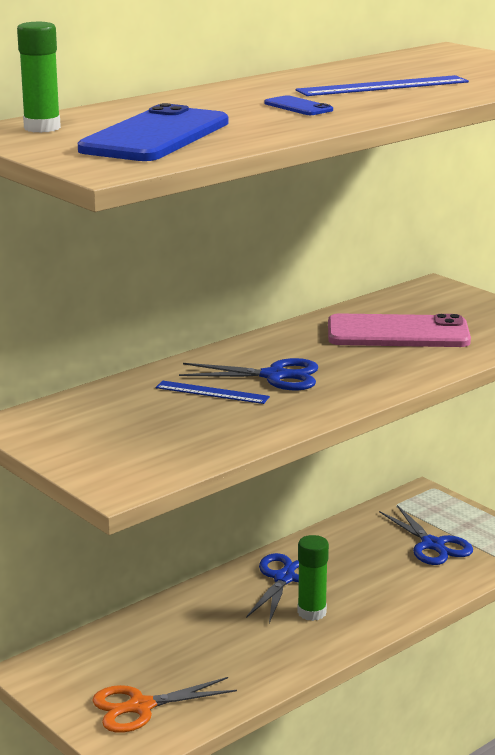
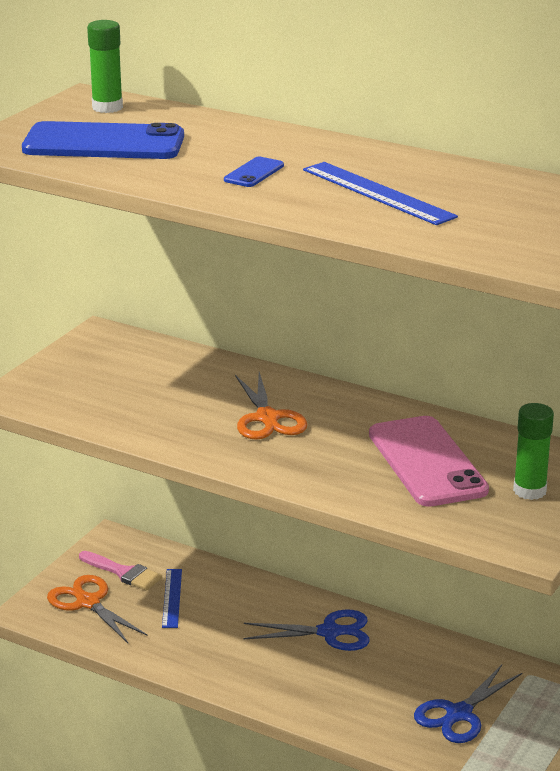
camera: 70 degrees right, 5 degrees up
(101, 674) = (124, 573): none -> pink brush
(212, 392) = (211, 397): blue ruler -> blue ruler (172, 598)
(274, 376) = (267, 418): blue scissors -> orange scissors
(311, 612) = (279, 660): green glue stick -> green glue stick (529, 491)

